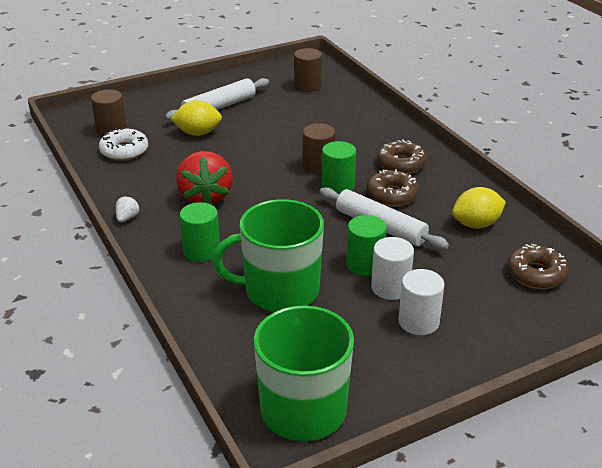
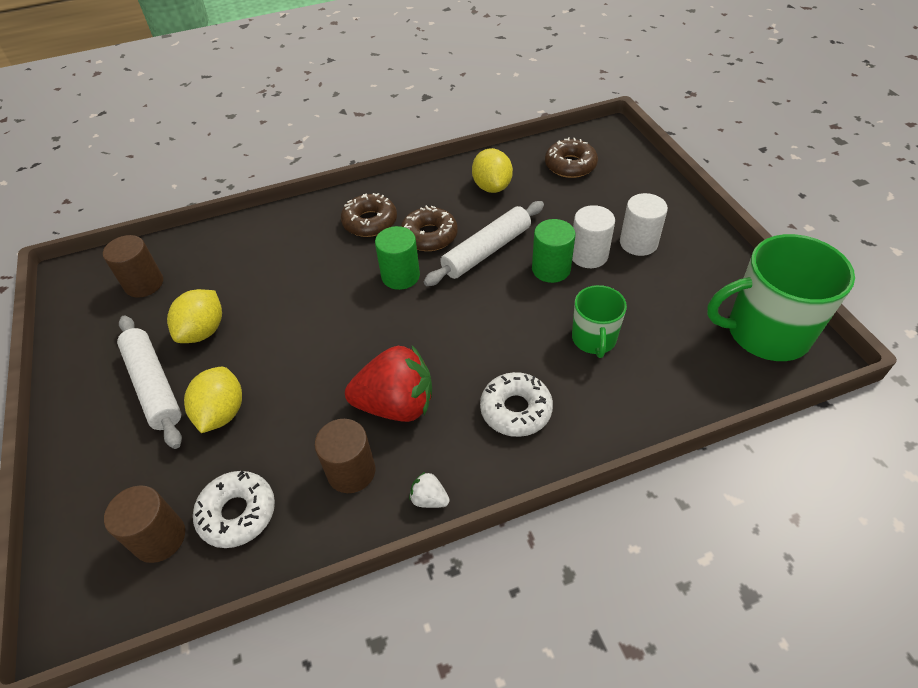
camera: 80 degrees left, 15 degrees up
(201, 251) = (516, 410): green cylinder -> white donut
(267, 114) = (203, 331): none -> yellow lemon
(280, 291) = (594, 339): green mug -> green mug, size x0.56
(318, 166) = (354, 289): brown cylinder -> brown cylinder (351, 471)

